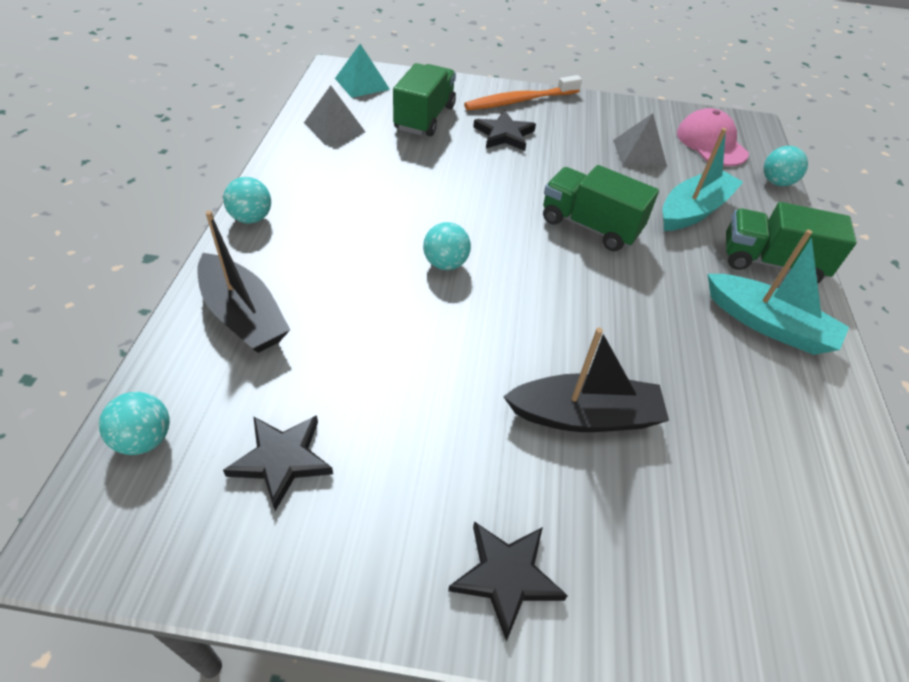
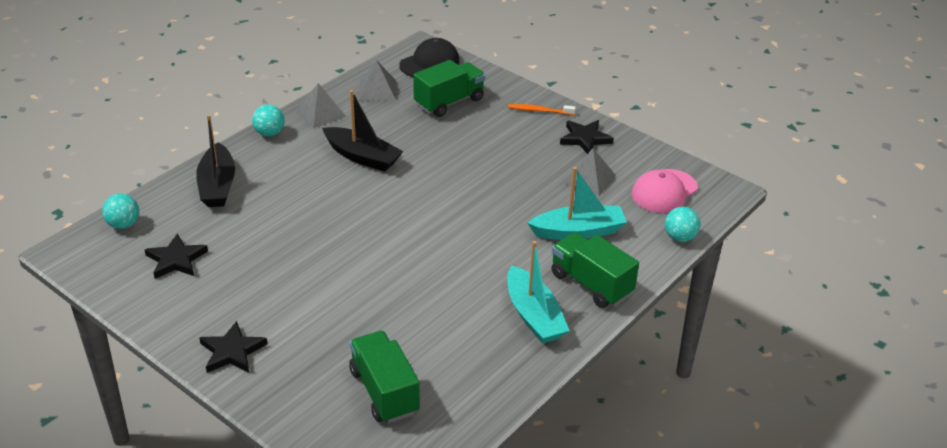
camera: 35 degrees right, 10 degrees down
(293, 173) = (320, 113): none -> grey pyramid
(362, 83) = (429, 63): turquoise pyramid -> black cap
(445, 263) = (359, 201): turquoise ball -> none
(504, 134) = (496, 132): black star -> black star (585, 139)
(520, 101) = (539, 111): orange toothbrush -> orange toothbrush, size x0.60
(585, 416) = (351, 309): black boat -> black boat (362, 157)
(590, 226) = (484, 213): green truck -> green truck (384, 391)
(711, 143) = (664, 191): pink cap -> pink cap turned 150 degrees counterclockwise

